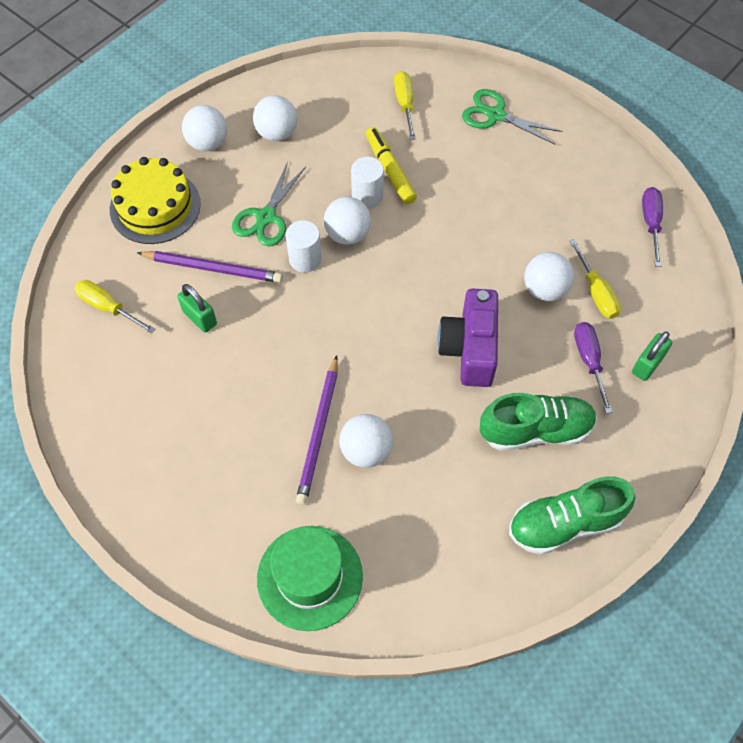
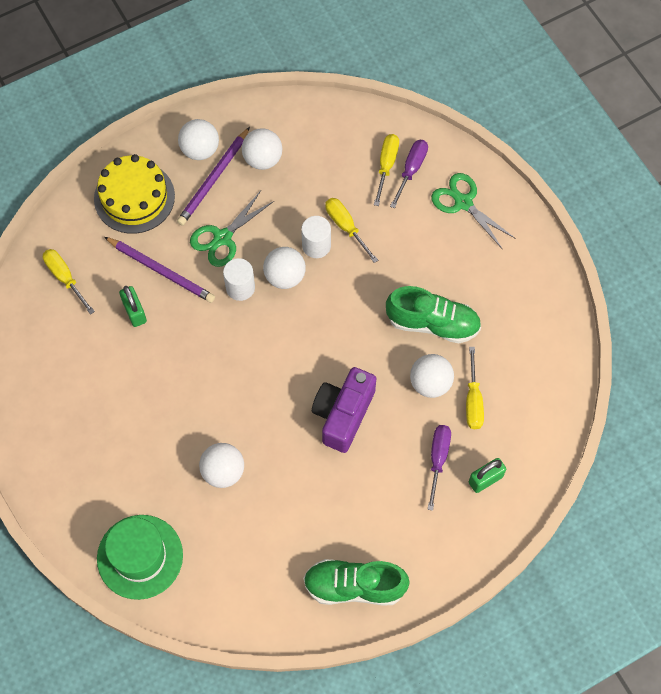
camera: 20 degrees right, 5 degrees up
(319, 432) = (192, 443): purple pencil -> purple pencil (214, 179)
(390, 170) = (346, 227): yellow marker -> yellow screwdriver
(535, 430) = (366, 503): green shoe -> green shoe (433, 323)
(651, 223) = (552, 353): purple screwdriver -> purple screwdriver (411, 170)

